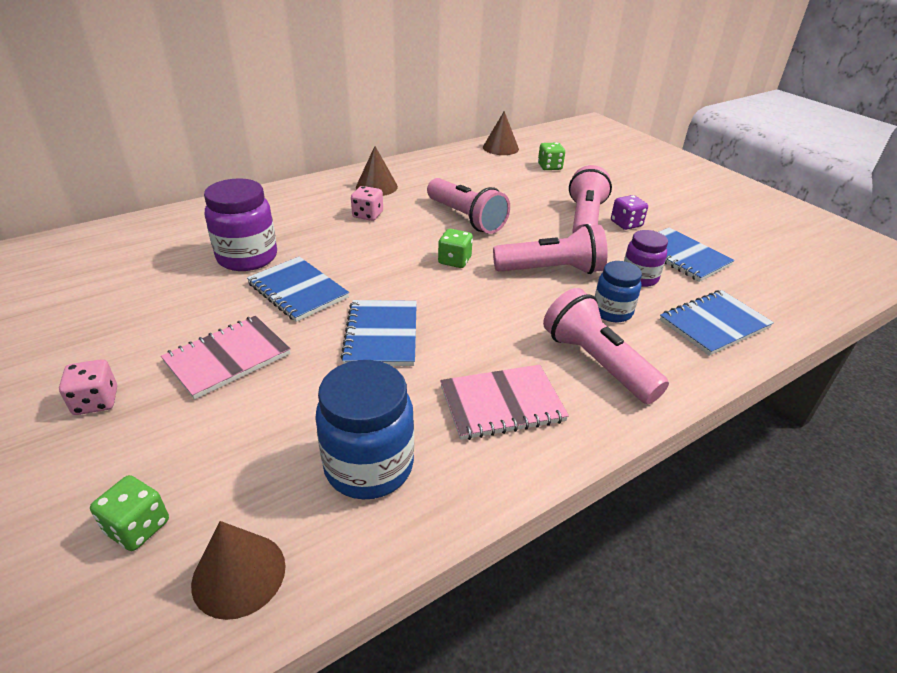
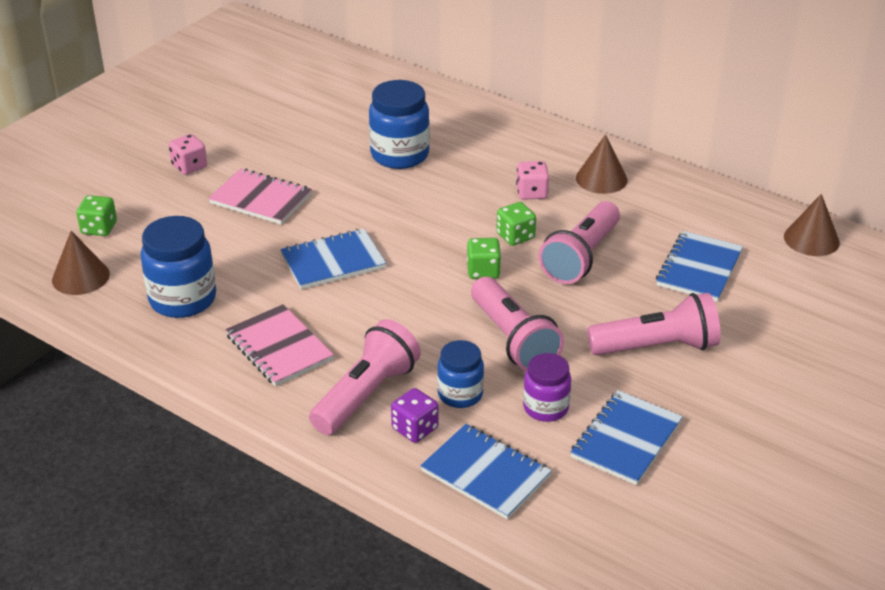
camera: 70 degrees right, 0 degrees up
(247, 257) = (400, 155): purple jar -> blue jar
(298, 291) = (367, 199): blue notebook -> blue notebook (699, 269)
(549, 167) = (791, 293): green dice -> green dice (515, 236)
(626, 224) = (675, 383): purple dice -> purple dice (415, 428)

